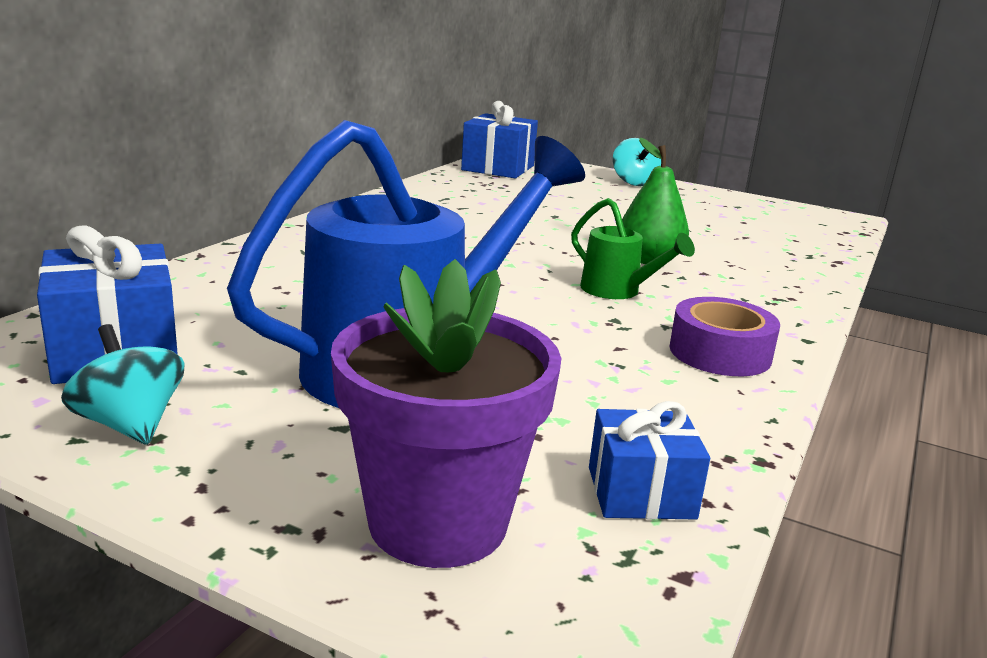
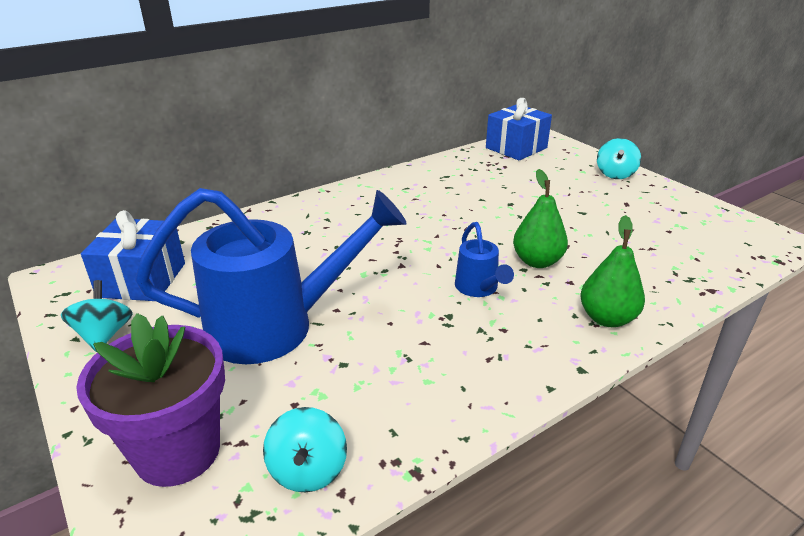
camera: 30 degrees right, 10 degrees up
(617, 291) = (478, 288): green watering can -> blue watering can
(641, 493) = (308, 470): blue gift -> turquoise spinning top
(720, 353) = (493, 365): purple tape -> none
(778, 296) = (607, 318): none -> green pear

